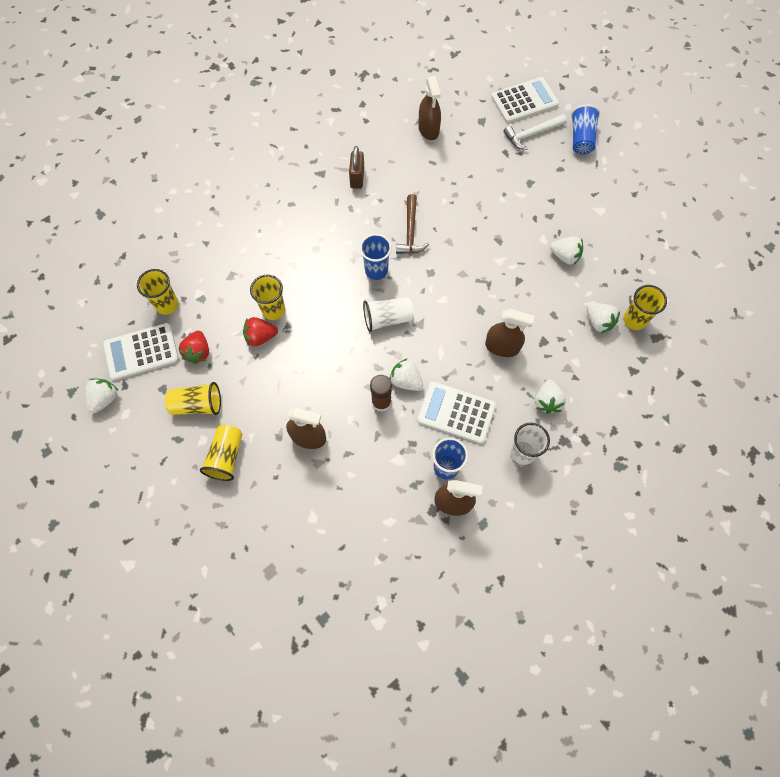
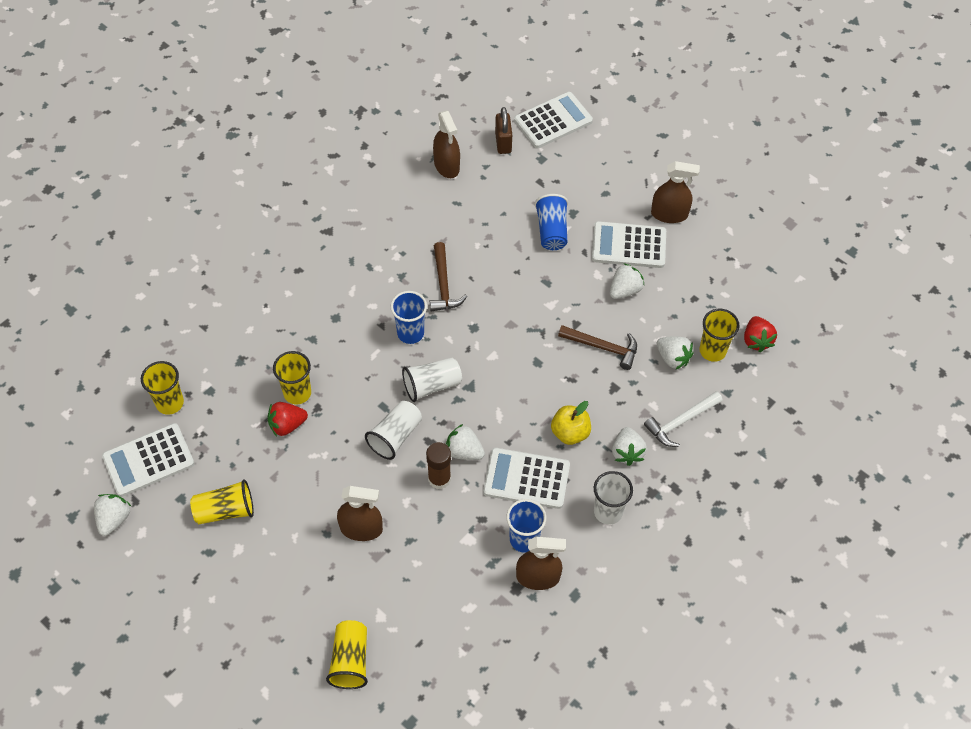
camera: 10 degrees left, 10 degrees down
(198, 352) = (216, 452): red strawberry -> red strawberry (756, 340)
(226, 457) = (269, 563): yellow cup -> yellow cup (350, 660)
(349, 359) = (395, 436): none -> white cup
(357, 178) = (371, 231): brown padlock -> brown padlock (503, 143)
(499, 377) = (570, 433): none -> yellow apple
(502, 347) = (568, 399): brown spray bottle -> brown spray bottle (669, 214)
(531, 134) = (567, 158): white hammer -> white hammer (680, 422)
(539, 304) = (603, 347): none -> brown hammer
(565, 256) = (624, 290): white strawberry -> white strawberry turned 60 degrees counterclockwise
(574, 217) = (629, 245): none -> white calculator
(581, 138) = (624, 156): blue cup -> blue cup (552, 231)

